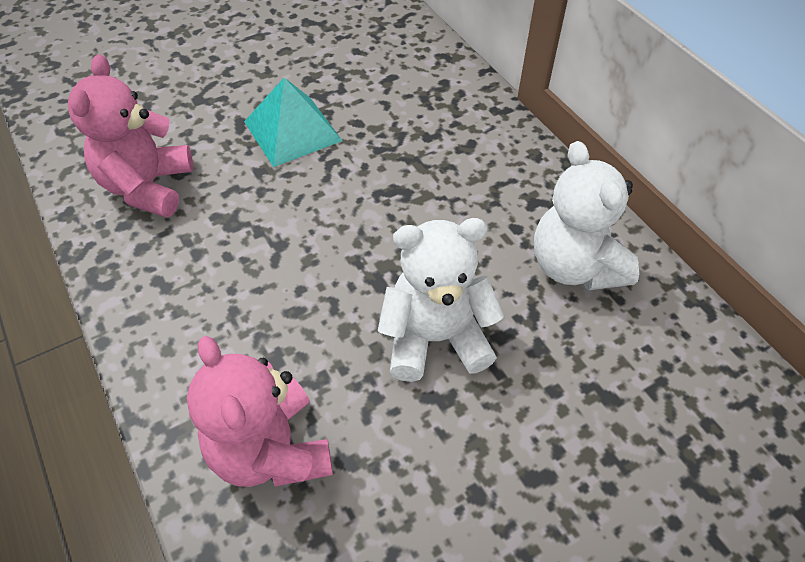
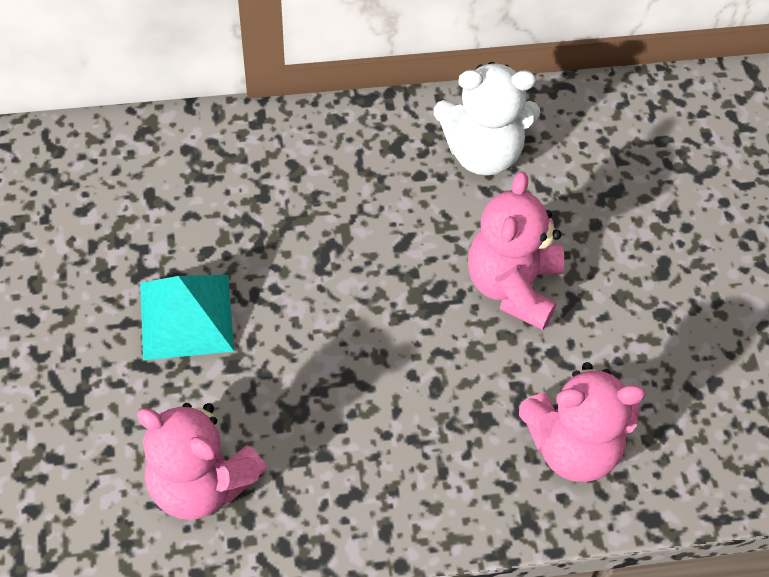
camera: 70 degrees left, 5 degrees up
(435, 338) = (513, 286): white teddy bear -> pink teddy bear

